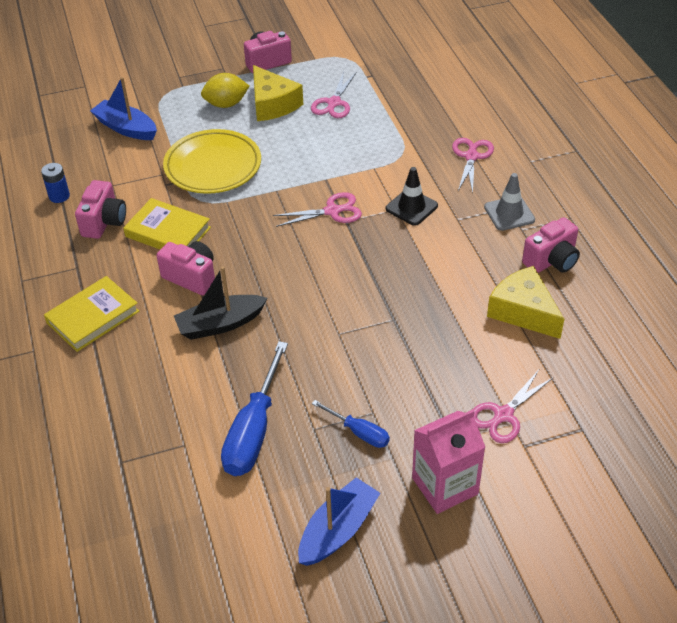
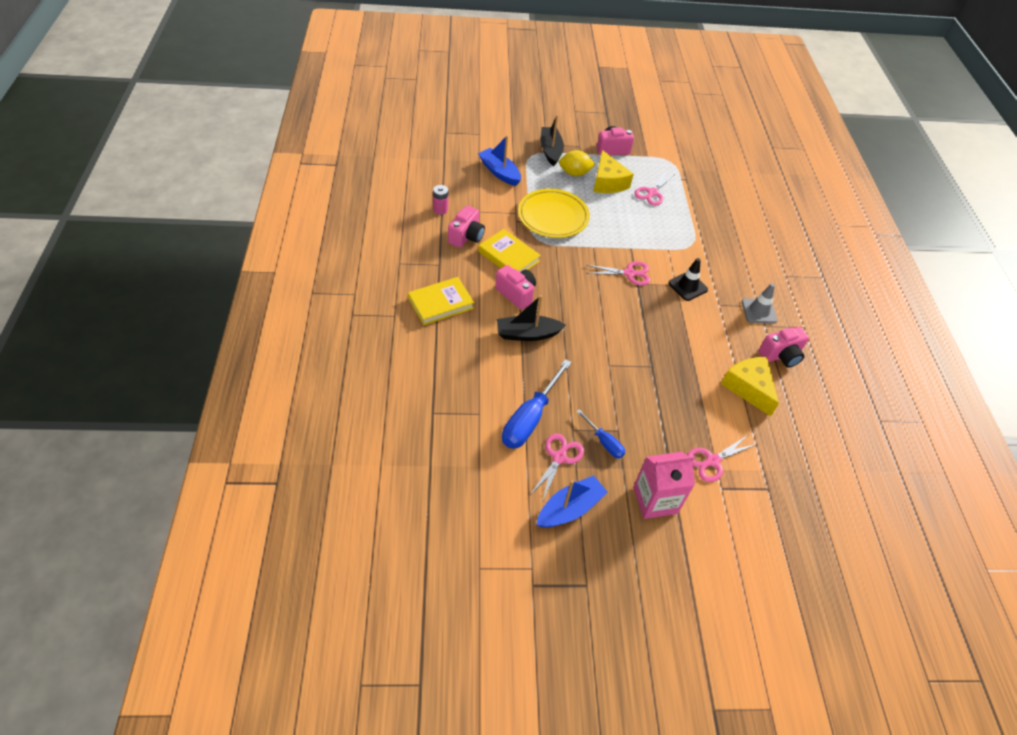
camera: 10 degrees right, 5 degrees up
(59, 196) = (440, 209): blue battery -> pink battery
(186, 84) = (550, 151): none -> black boat
(471, 157) = (742, 260): pink scissors -> pink scissors (559, 457)

